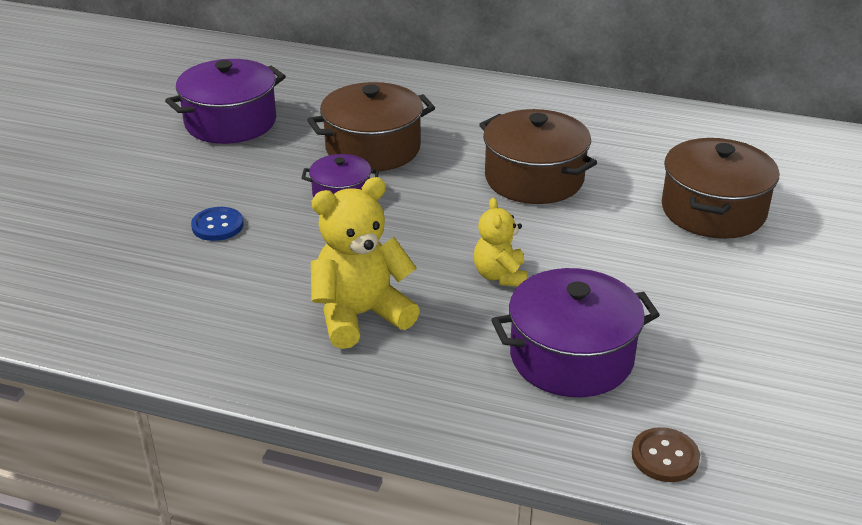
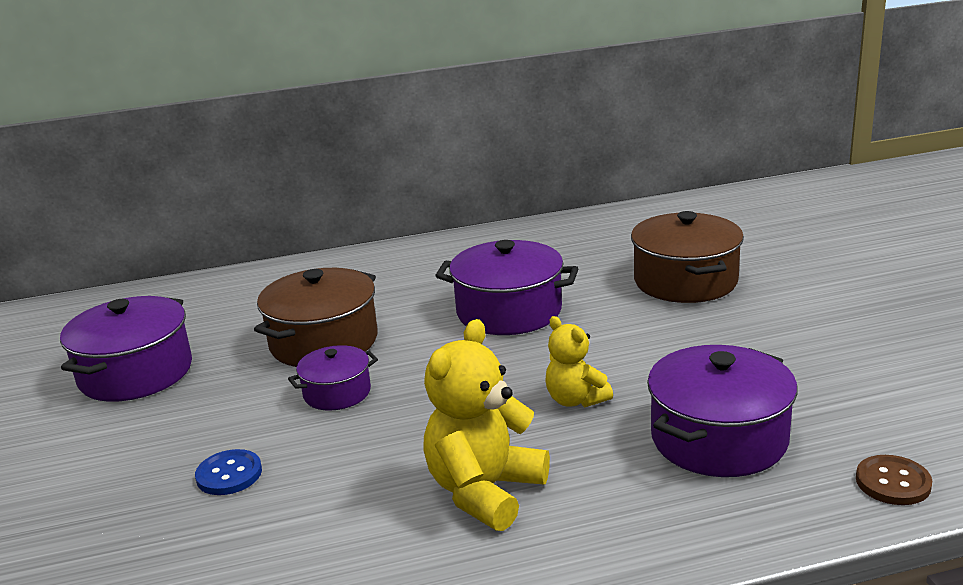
camera: 30 degrees left, 10 degrees down
(534, 179) = (509, 311): brown pot -> purple pot

